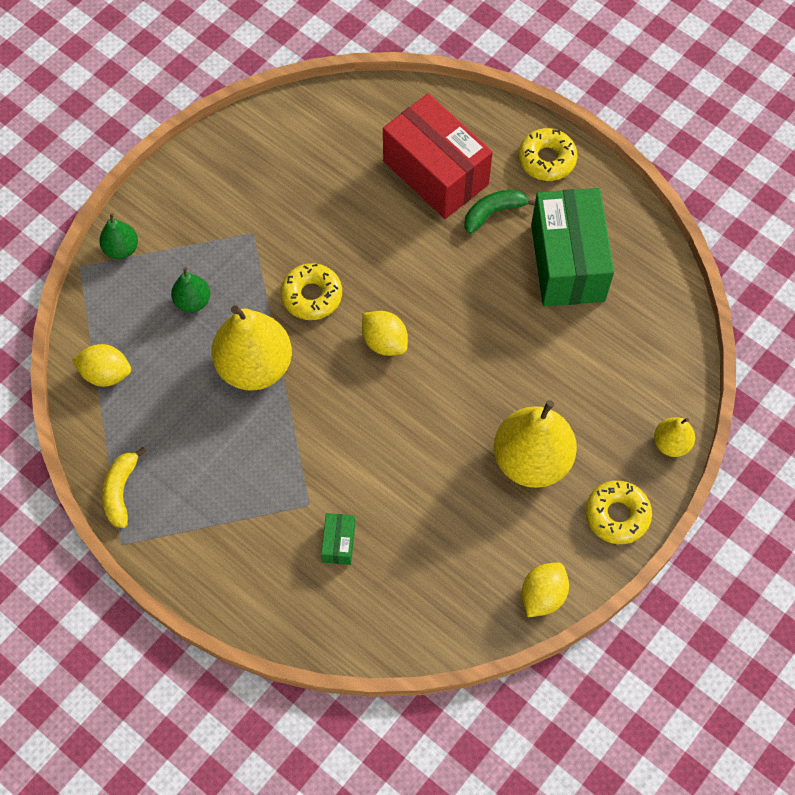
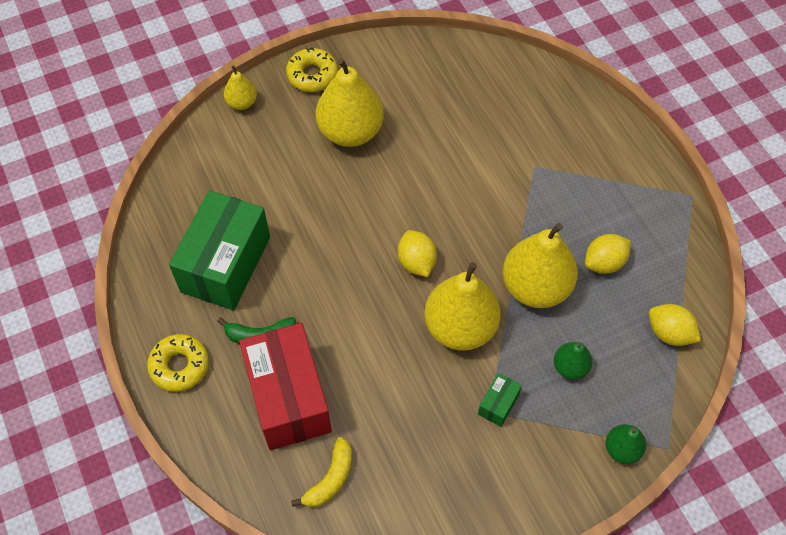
camera: 155 degrees left, 5 degrees down
(121, 491) = (682, 233): yellow banana -> yellow banana (330, 479)
(312, 296) = (460, 327): yellow donut -> yellow pear
(338, 543) = (523, 133): green box -> green box (498, 404)
(542, 595) = (394, 50): yellow lemon -> yellow lemon (604, 263)

